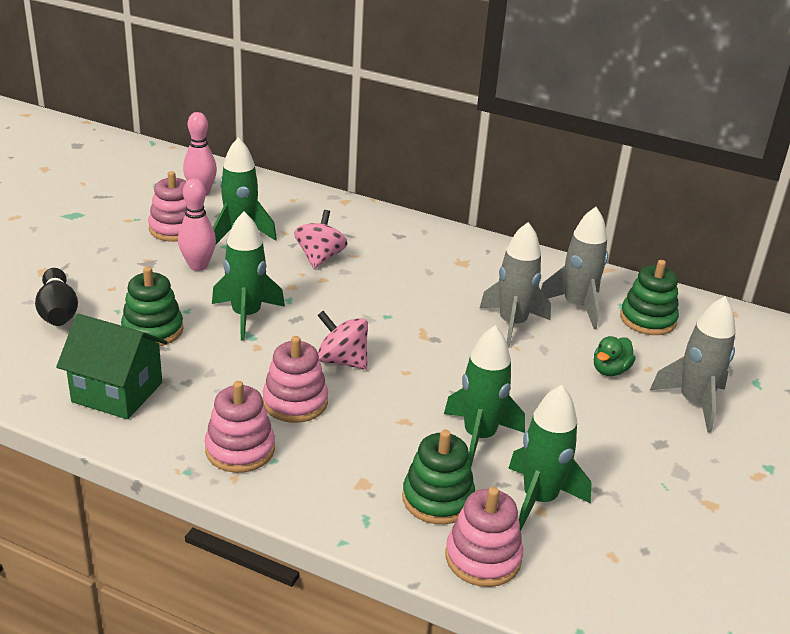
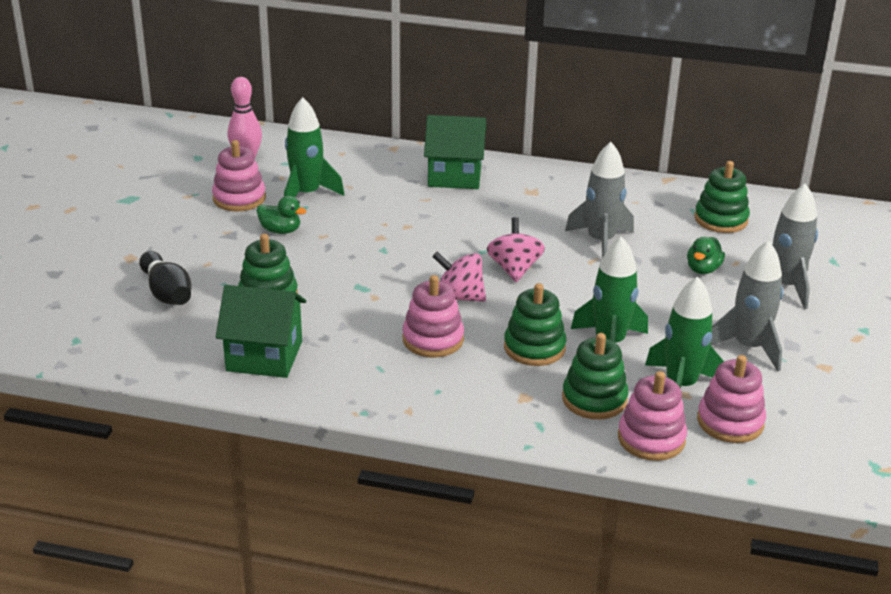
camera: 10 degrees left, 0 degrees up
(198, 266) = (280, 230): pink bowling pin -> green duck
(240, 449) = (402, 387): pink stacking toy -> pink stacking toy (730, 422)
(246, 316) = (350, 270): green rocket -> none
(320, 258) = (395, 206): pink spinning top -> pink spinning top (514, 269)
(392, 236) = (454, 176): none -> green house
(397, 428) = (534, 348): none -> green stacking toy
(576, 306) = (652, 217): grey rocket -> grey rocket (748, 347)

